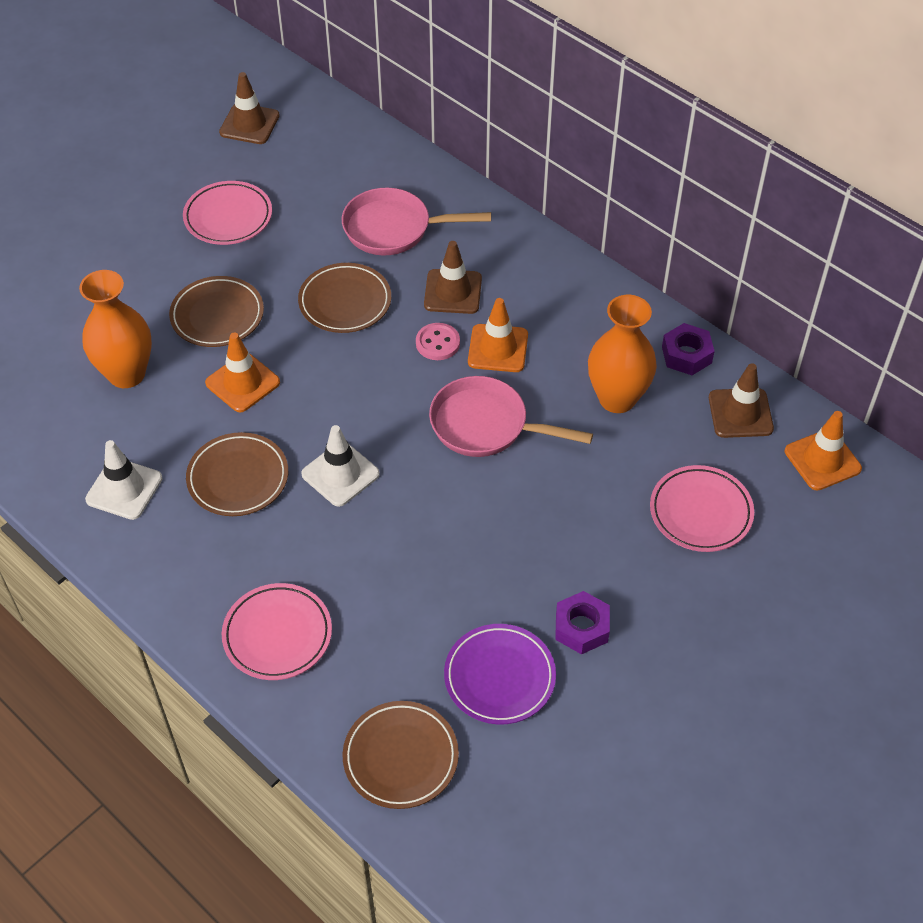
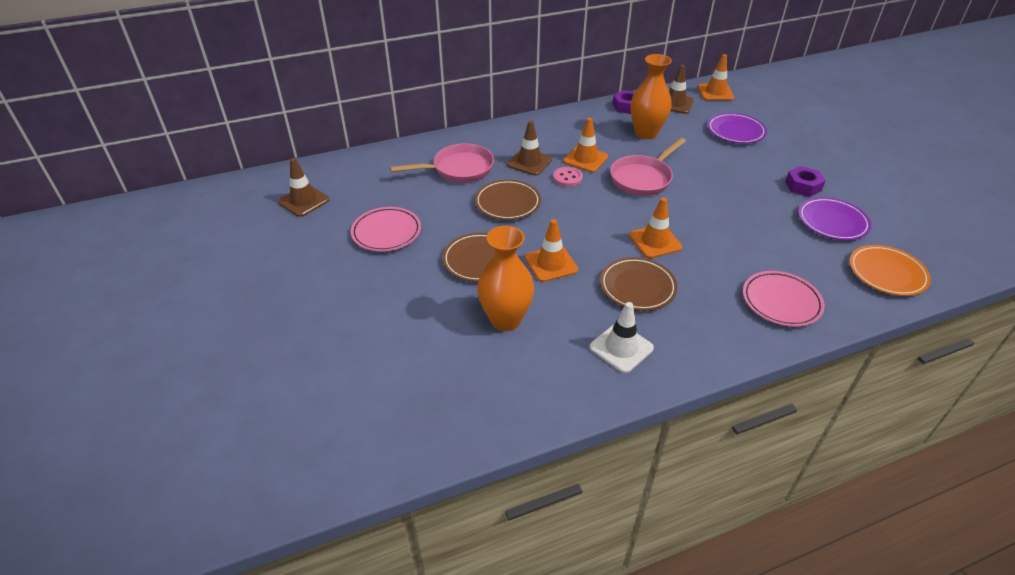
camera: 65 degrees left, 10 degrees down
(340, 474) = (655, 241): white traffic cone -> orange traffic cone
(393, 229) = (459, 169): pink pan -> pink pan turned 135 degrees counterclockwise
(400, 757) = (887, 273): brown plate -> orange plate
(700, 512) = (735, 131): pink plate -> purple plate

